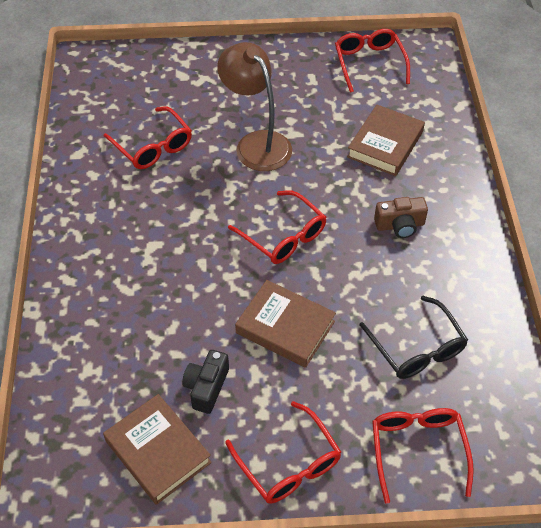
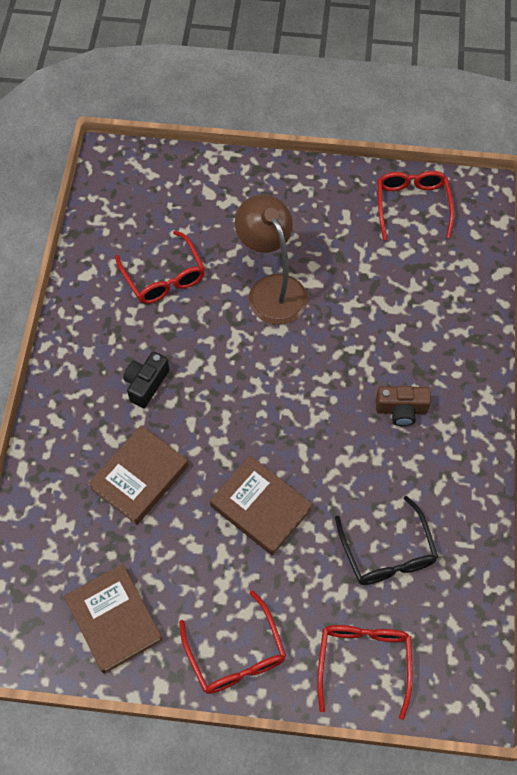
camera: 10 degrees right, 10 degrees up
(206, 387) = (172, 560): black camera -> black camera (146, 384)
(284, 236) = (279, 404): red glasses -> none
(385, 144) = (407, 310): brown book -> brown book (140, 477)

